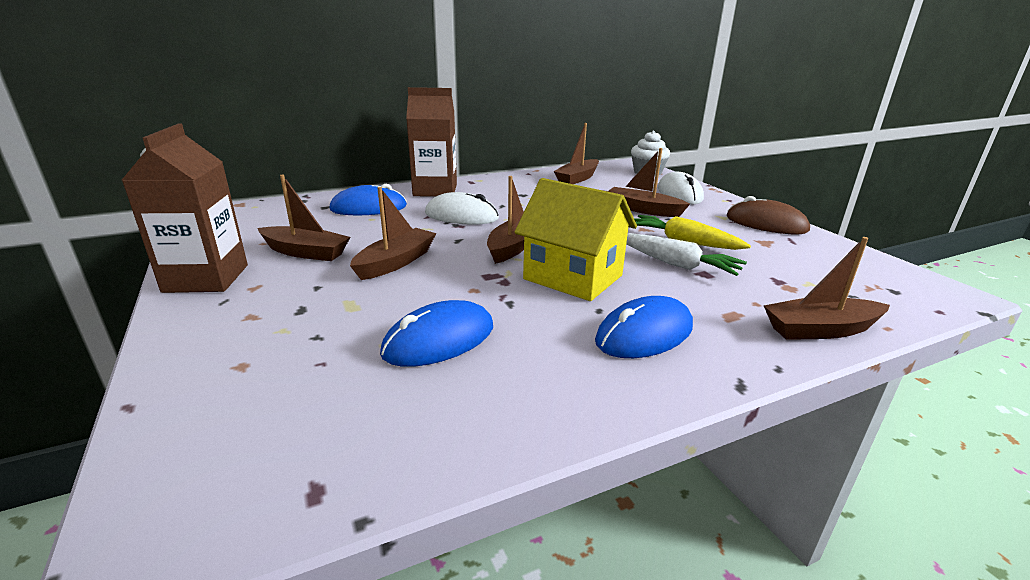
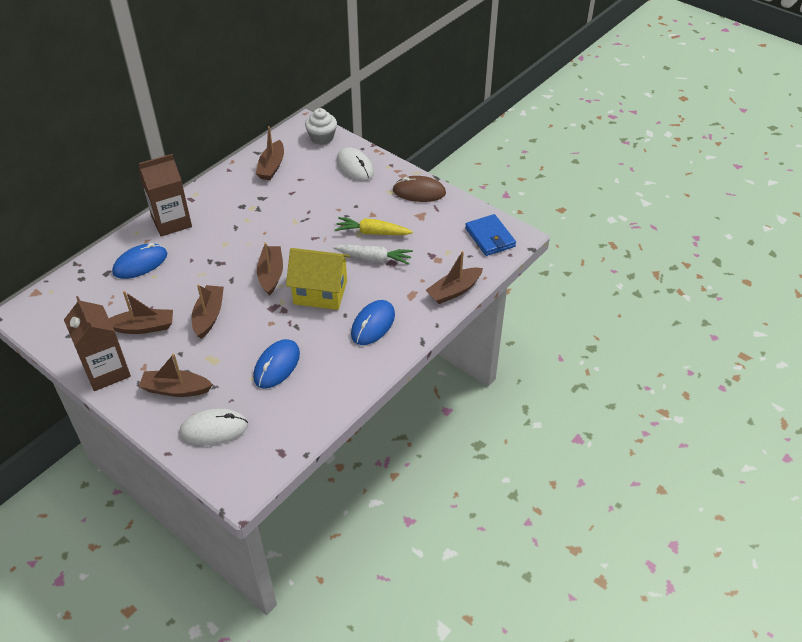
camera: 25 degrees left, 20 degrees up
(461, 216) = (215, 250): white mouse -> white mouse (214, 429)
(643, 210) = (336, 200): brown boat -> brown boat (176, 389)
(892, 284) = (490, 237): none -> blue wallet

